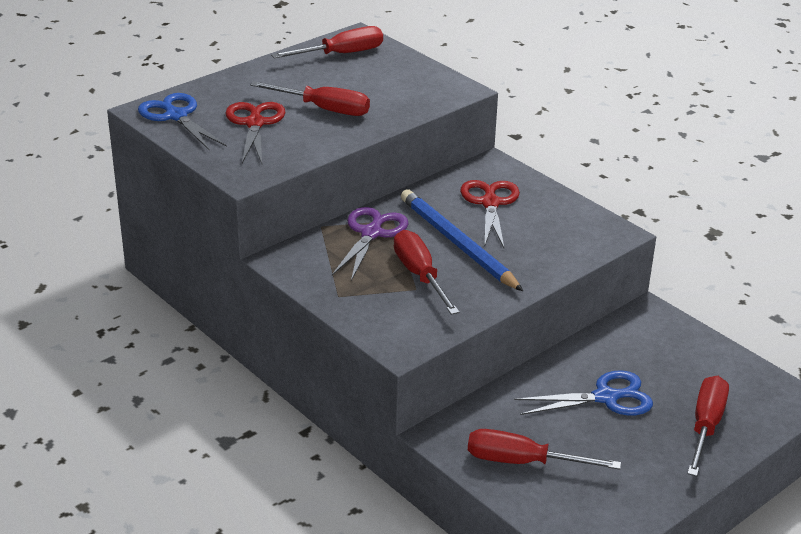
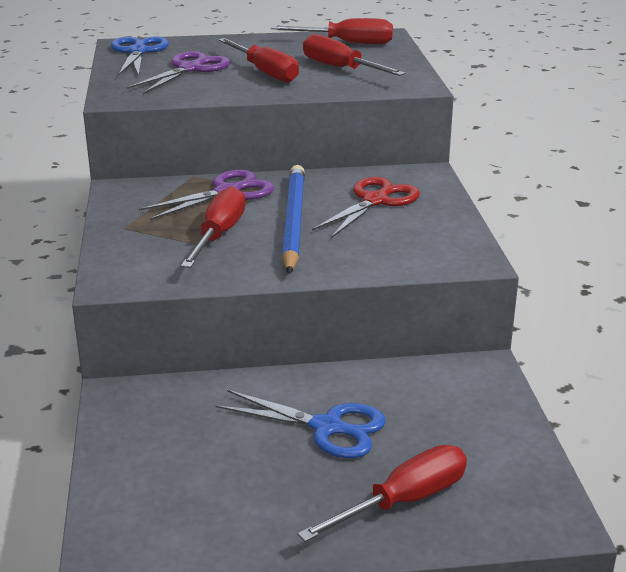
camera: 35 degrees right, 5 degrees down
(255, 123) = (190, 69): red scissors -> purple scissors
(523, 462) = (159, 450): red screwdriver -> red screwdriver (340, 68)

